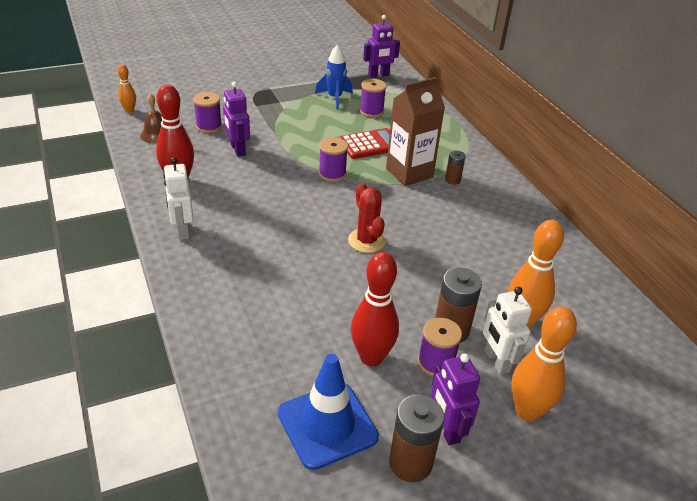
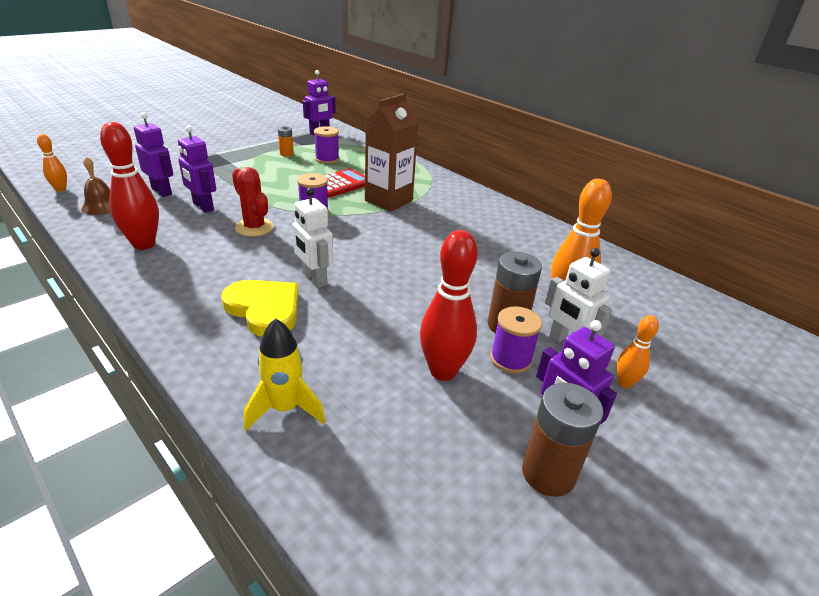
camera: 20 degrees left, 5 degrees down
(182, 230) = (166, 291): white robot -> white robot (314, 279)
(209, 126) = (162, 191): purple spool -> purple robot
(235, 355) = (285, 409): none -> yellow rocket
(251, 265) = (264, 309): none -> yellow heart
(327, 425) = (434, 459): blue traffic cone -> none
(334, 98) = (286, 154): blue rocket -> orange battery
(366, 241) = (378, 263): red cactus -> red cactus (254, 227)
(452, 180) = (431, 200): brown battery -> none
(527, 411) = (624, 383): orange bowling pin -> orange bowling pin, size x0.53

